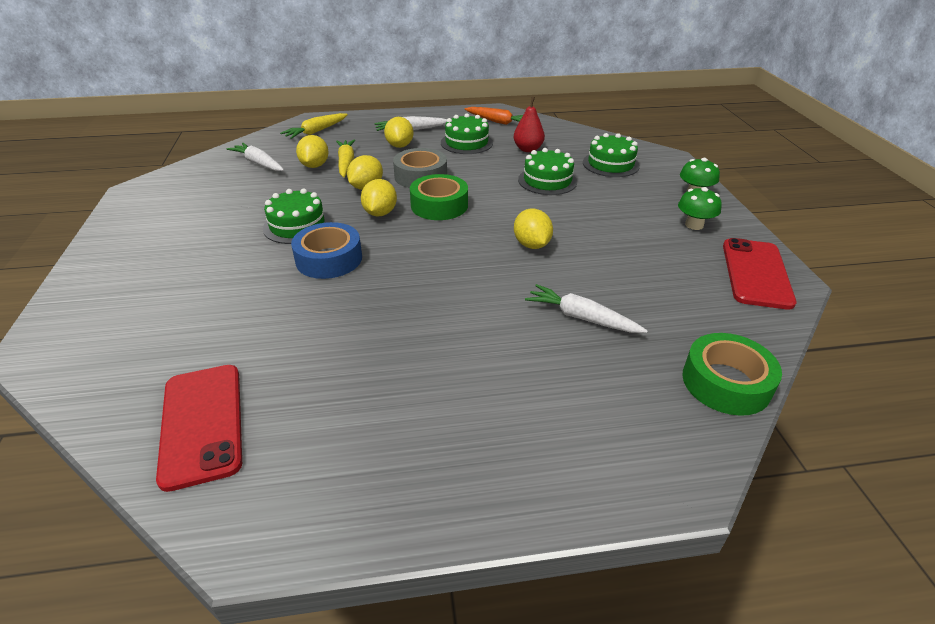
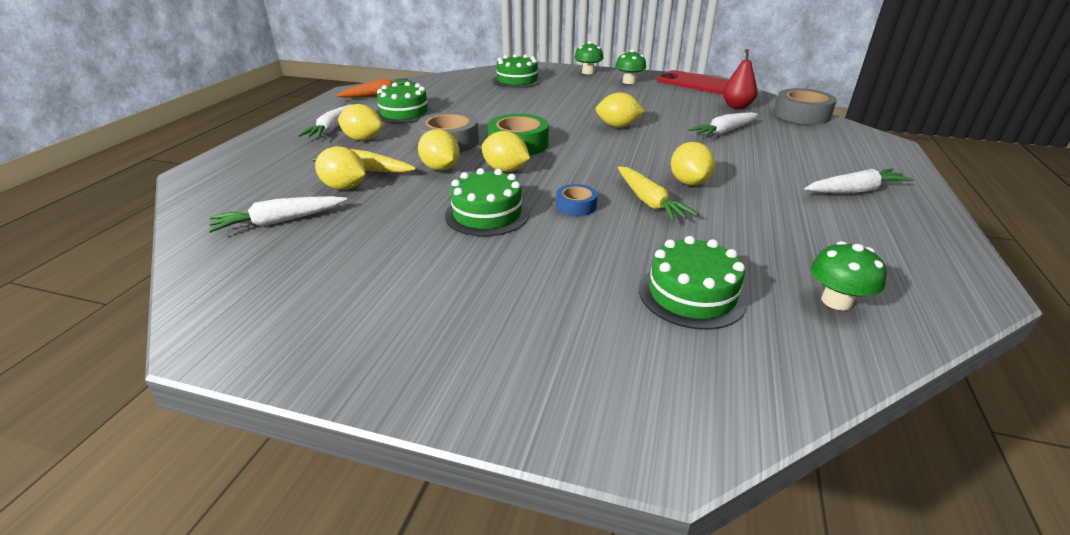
camera: 65 degrees left, 5 degrees down
(202, 424) = (836, 301): red phone -> green mushroom
(316, 132) = (242, 175): yellow carrot -> yellow carrot (649, 202)
(329, 259) = (576, 206): blue tape -> blue tape, size x0.55
(412, 310) = (689, 182): none -> yellow lemon
(464, 440) = (855, 191): none -> white carrot
(528, 149) = (453, 96): red pear -> red pear (737, 106)
(547, 181) = (520, 102): green cake -> green cake (692, 294)
(726, 382) = (801, 114): green tape -> grey tape

